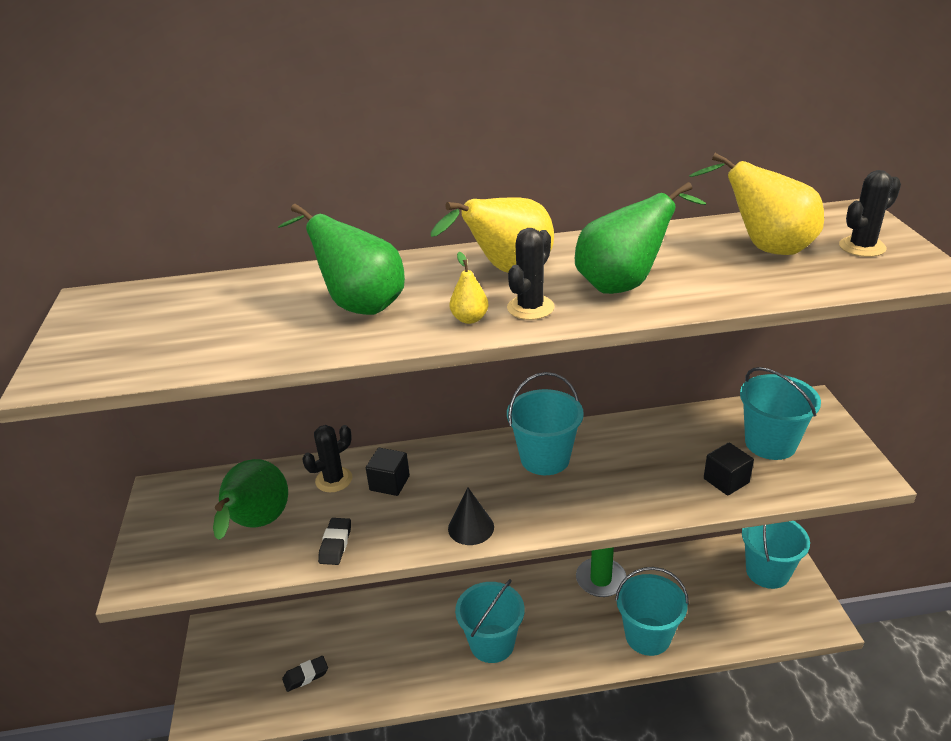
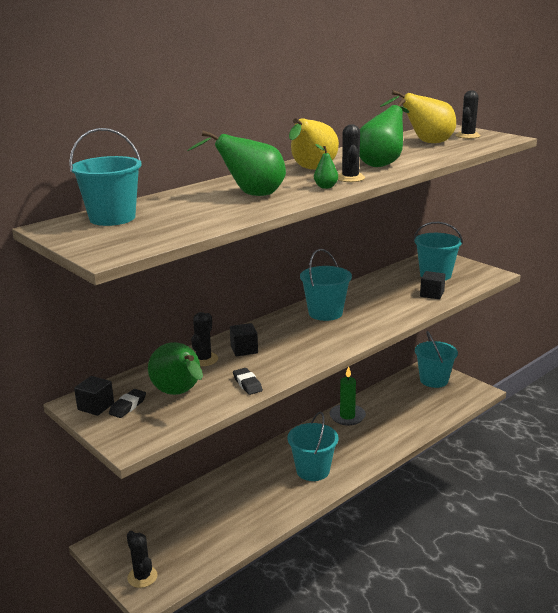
camera: 35 degrees left, 10 degrees down
(169, 504) = (96, 406): none -> black cube
(214, 694) = (142, 577): none -> black cactus
(306, 676) = (203, 538): black eraser -> black eraser (128, 406)
(469, 319) = (325, 187): yellow pear -> green pear
(471, 527) = (321, 351): black cone -> none
(647, 636) = (399, 431): turquoise bucket -> turquoise bucket (112, 218)

